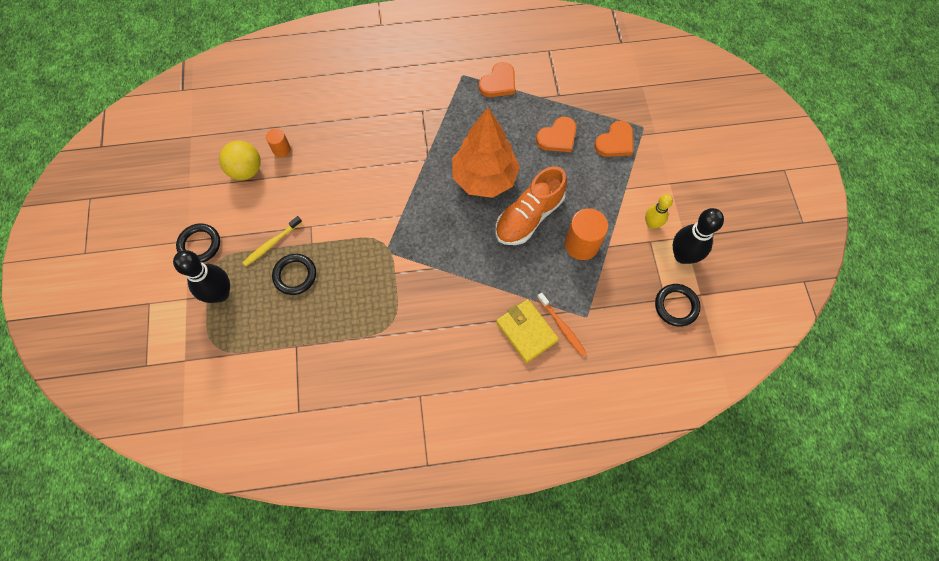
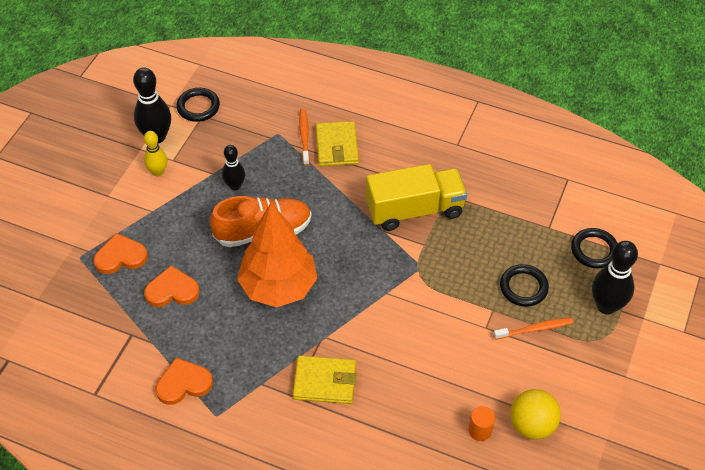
camera: 150 degrees left, 15 degrees down
(199, 245) = (613, 365): black ring -> black ring (594, 250)
(272, 243) = (534, 329): yellow toothbrush -> orange toothbrush
(406, 129) = (325, 382): none -> yellow wallet
(420, 301) = (414, 210): none -> yellow truck
(581, 244) = (235, 186): orange cylinder -> black bowling pin

